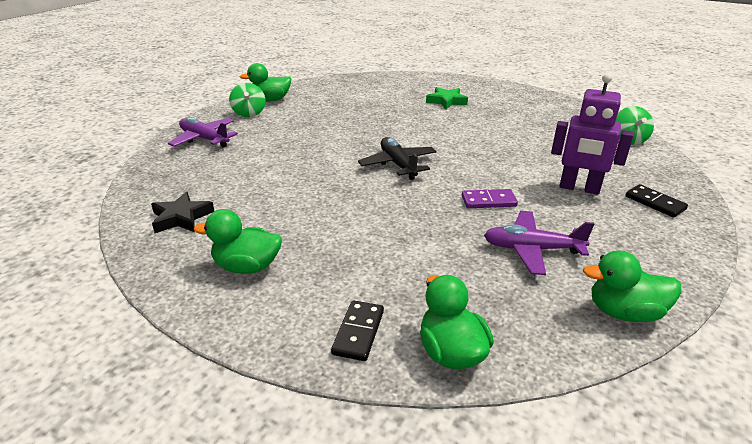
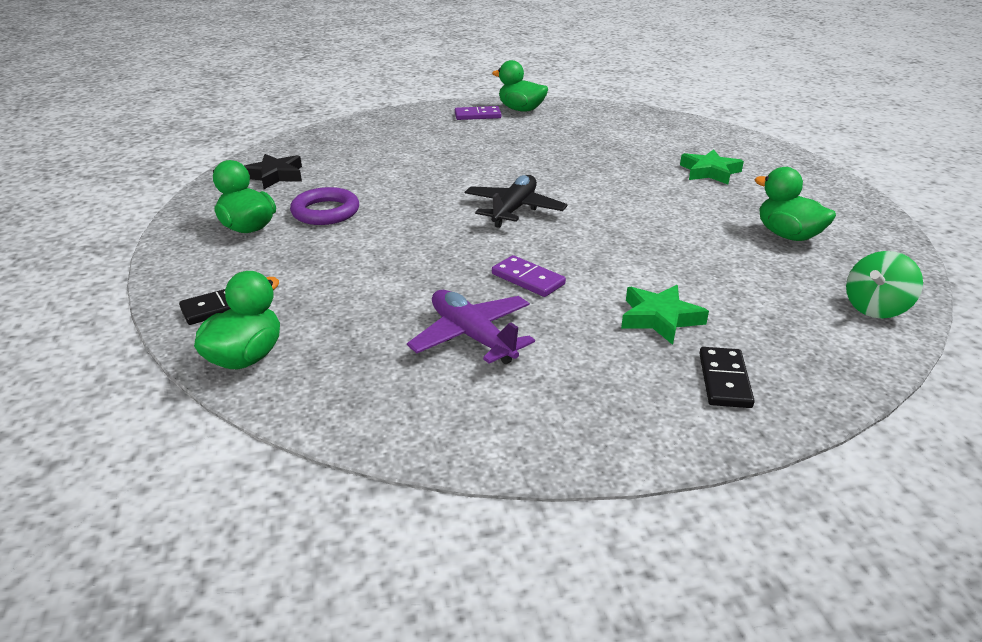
camera: 45 degrees right, 0 degrees up
(204, 139) = (400, 125): purple plane -> none
(249, 113) = (477, 115): green spinning top -> purple domino
(283, 224) = (325, 212): none -> purple ring
(579, 188) = (660, 318): purple robot -> green star
(624, 312) = (433, 430): green duck -> green duck (788, 235)

